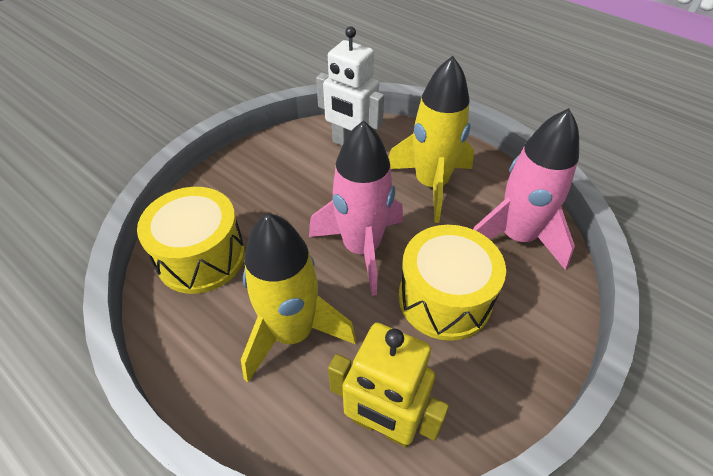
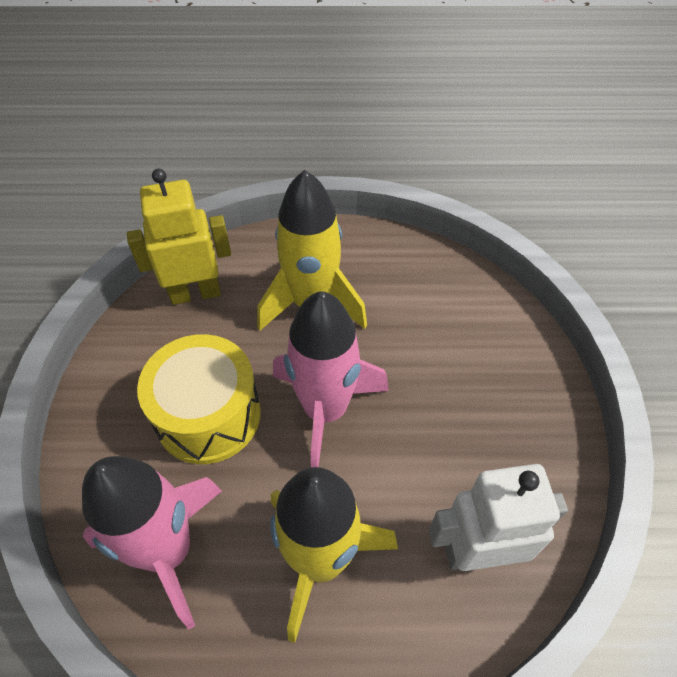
camera: 140 degrees right, 5 degrees up
(201, 257) = (450, 304): yellow drum -> none

